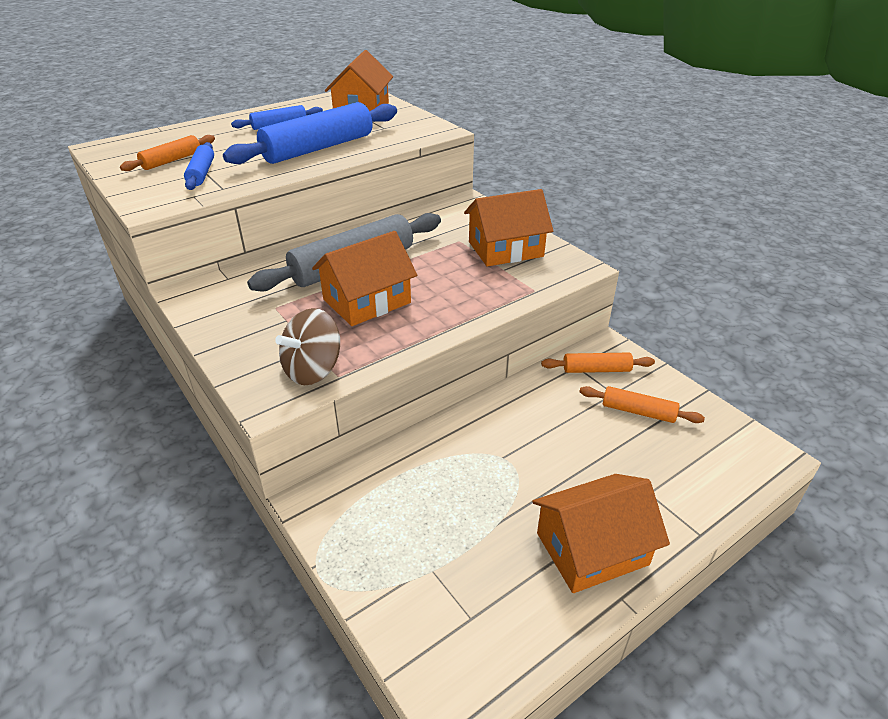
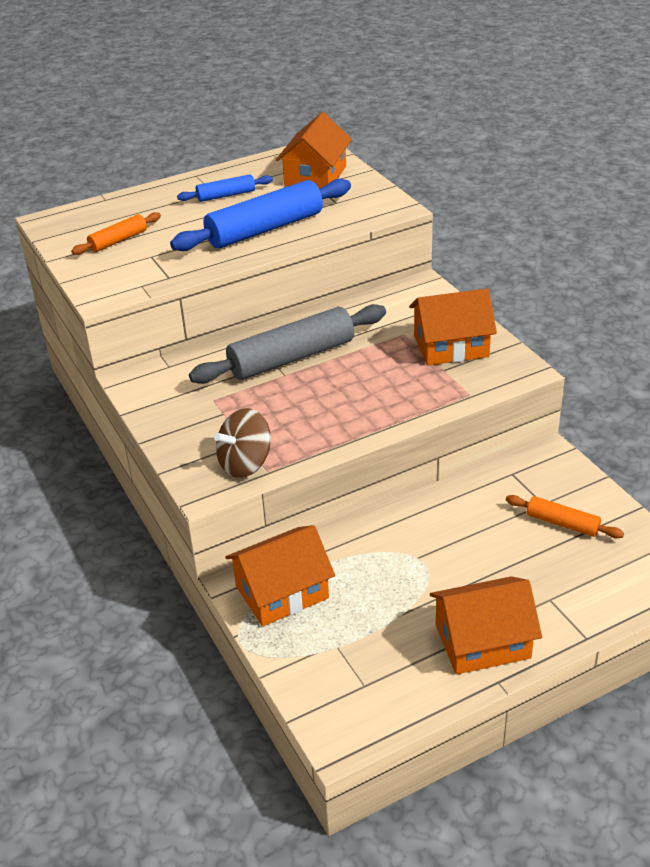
camera: 10 degrees right, 0 degrees up
(201, 173) = (148, 258): blue rolling pin -> none
(366, 301) = (301, 397): orange house -> orange house (282, 592)
(596, 369) = (531, 478): orange rolling pin -> none

